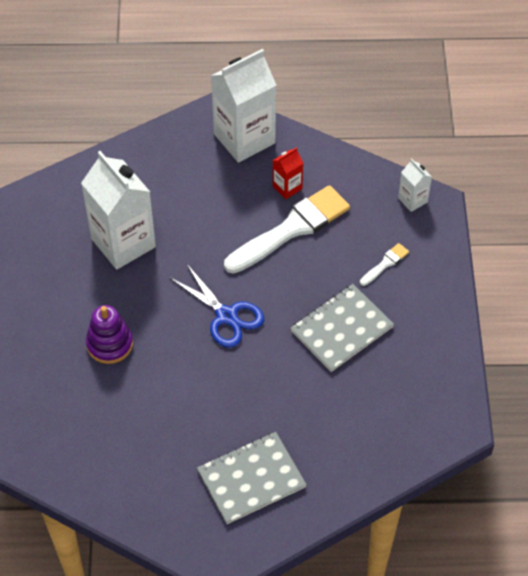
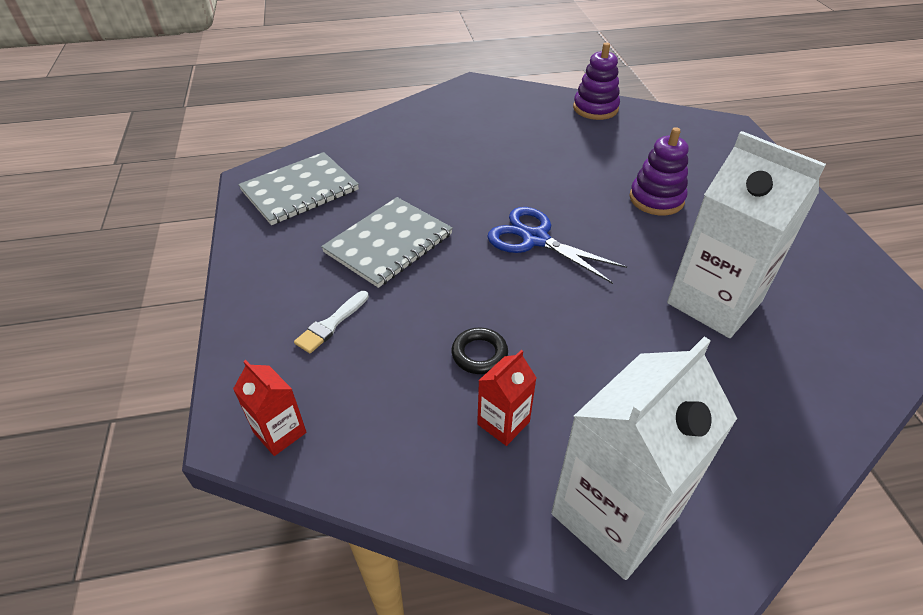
camera: 170 degrees right, 10 degrees down
(102, 488) = (595, 108): none -> purple stacking toy
(251, 479) = (463, 125): grey notebook -> grey notebook (300, 190)
(291, 229) = (479, 354): white brush -> black ring
(412, 200) = (280, 432): white carton -> red carton

